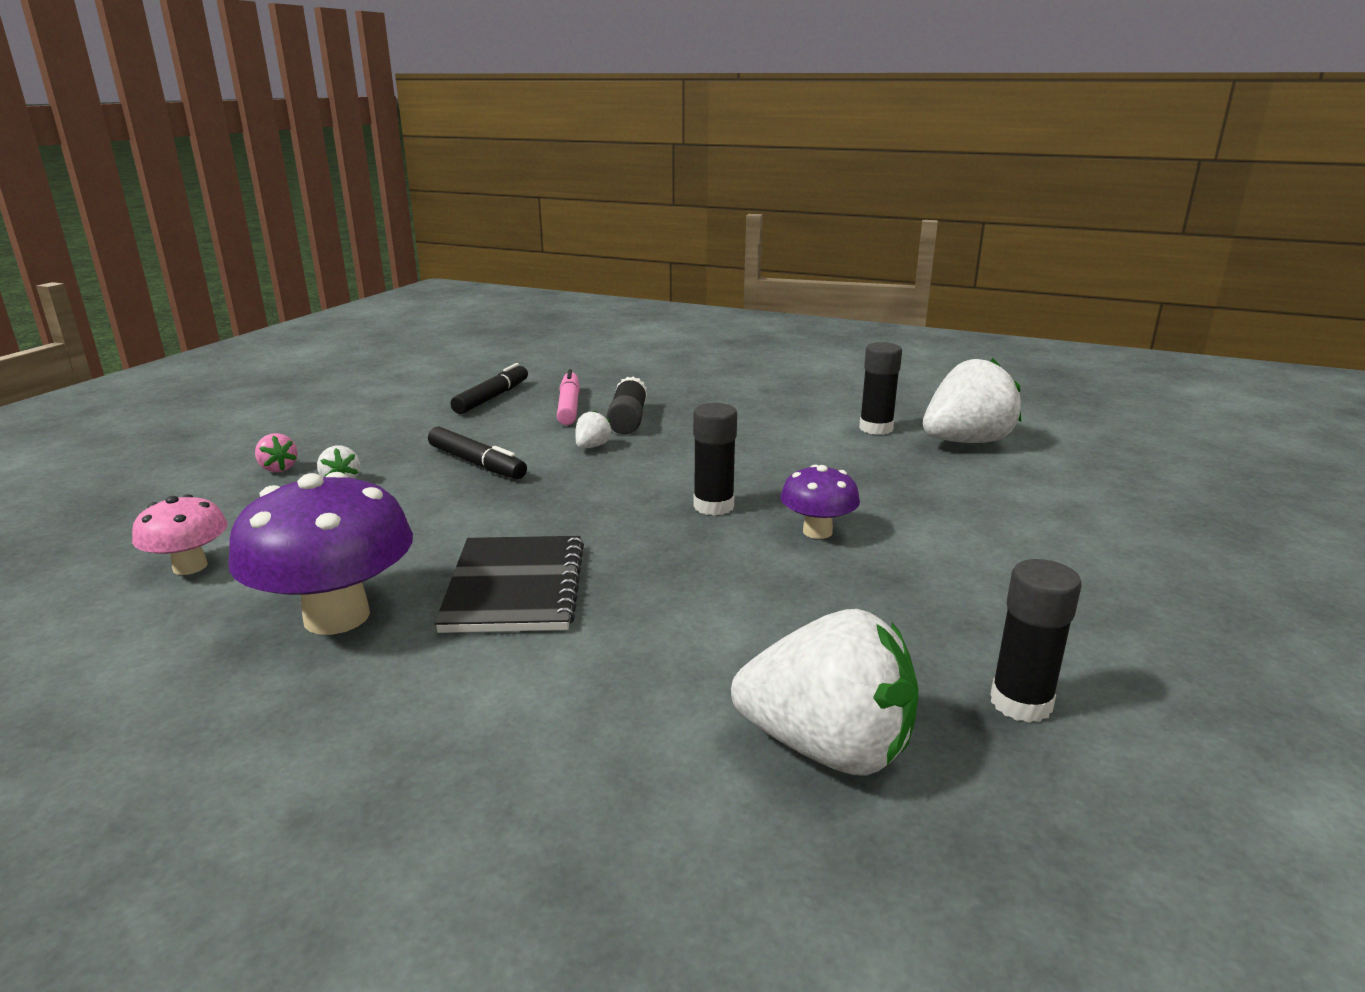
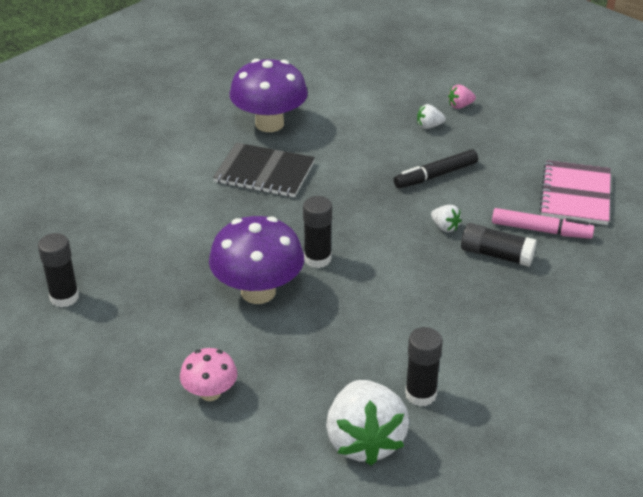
camera: 110 degrees right, 15 degrees up
(190, 566) = (343, 87): pink mushroom -> pink mushroom (210, 393)
(492, 398) = (575, 195): black marker -> pink notebook
(817, 532) = (258, 292): purple mushroom -> purple mushroom, size x1.81
(827, 748) = (85, 232): white strawberry -> none

